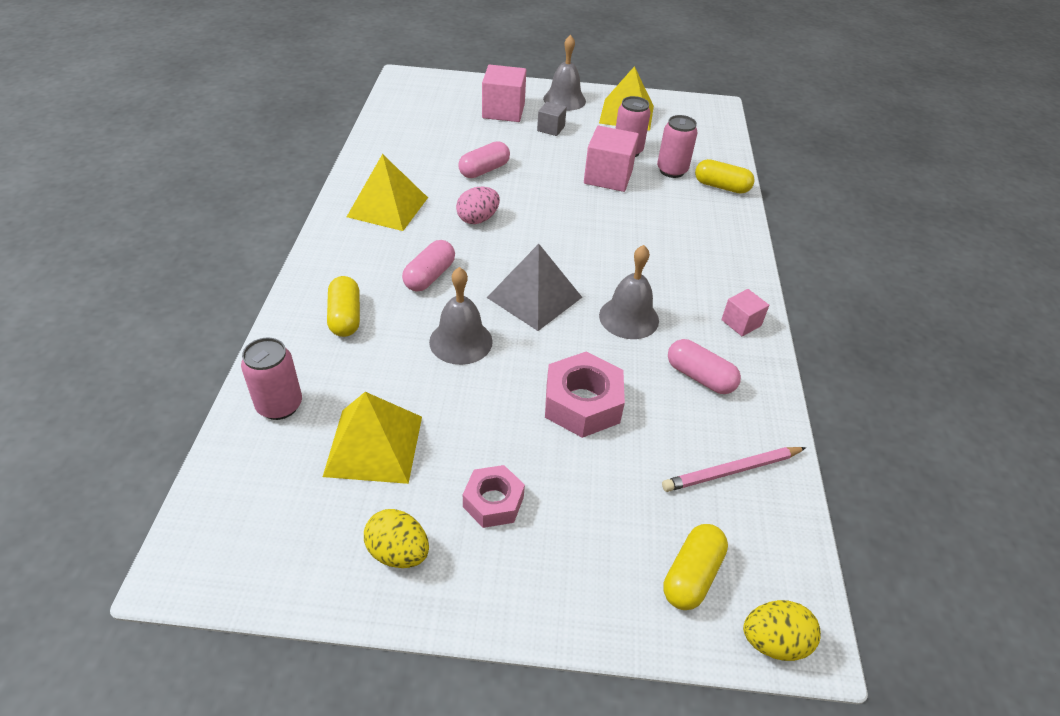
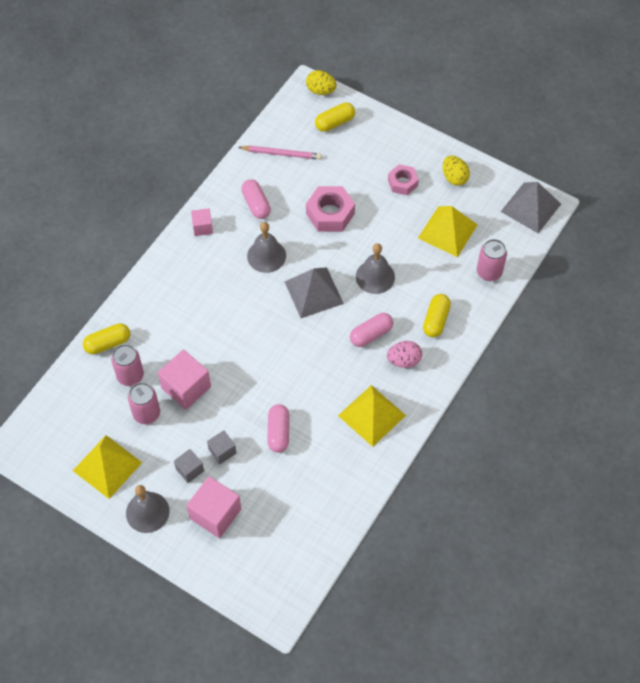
camera: 150 degrees left, 15 degrees up
(220, 550) = (531, 207): none -> grey pyramid
(478, 219) = (312, 377): pink egg -> pink egg (404, 360)
(484, 170) = (278, 432): pink capsule -> pink capsule turned 75 degrees counterclockwise
(530, 146) = (222, 451): none -> grey cube
(721, 187) = (108, 343): yellow capsule -> yellow capsule turned 75 degrees counterclockwise

